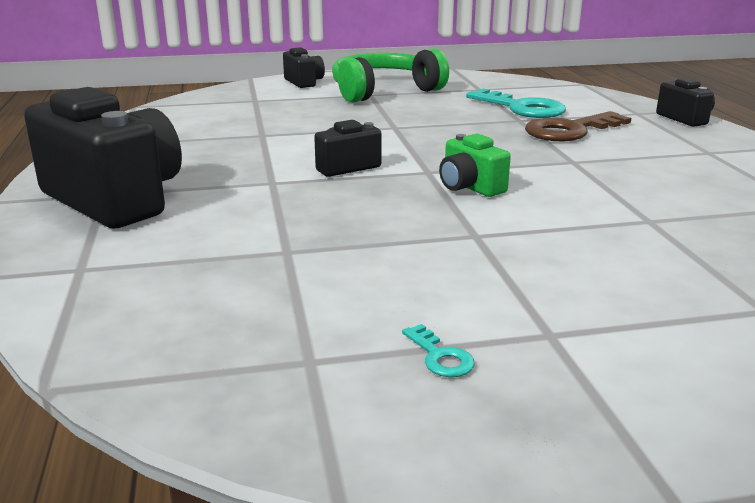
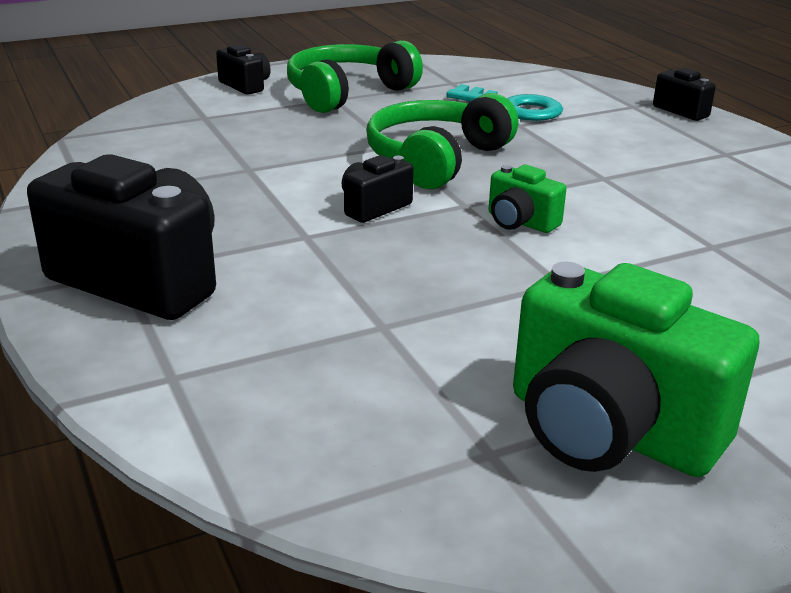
camera: 15 degrees left, 5 degrees up
(426, 138) = (436, 159): none -> green headphones
(440, 357) = (609, 430): turquoise key -> green camera
(570, 131) = (579, 136): brown key -> none

